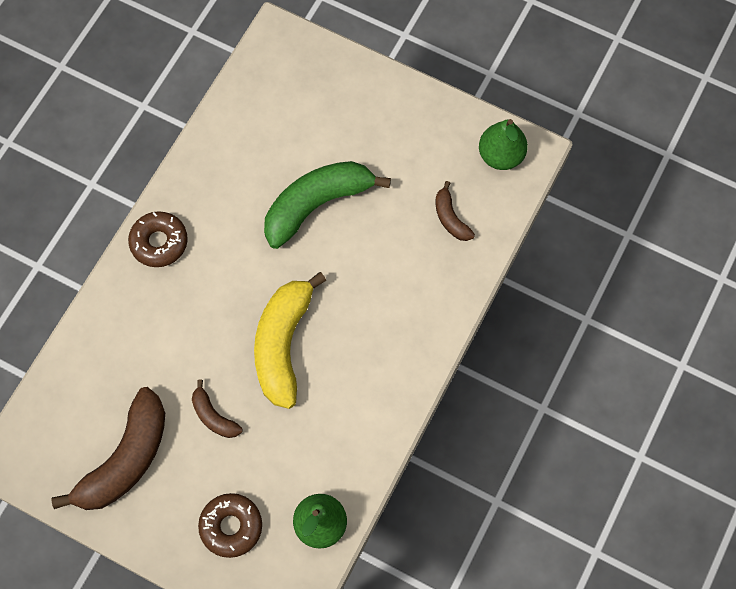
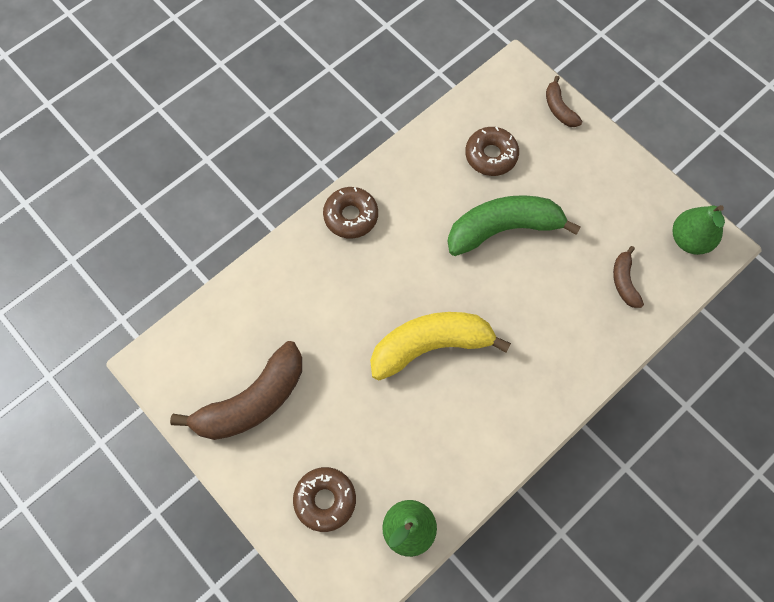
camera: 20 degrees right, 0 degrees up
(214, 416) = (345, 390): brown banana -> brown banana (559, 109)
(280, 133) = (491, 155): none -> brown donut
(283, 345) = (430, 346): yellow banana -> yellow banana turned 45 degrees clockwise

